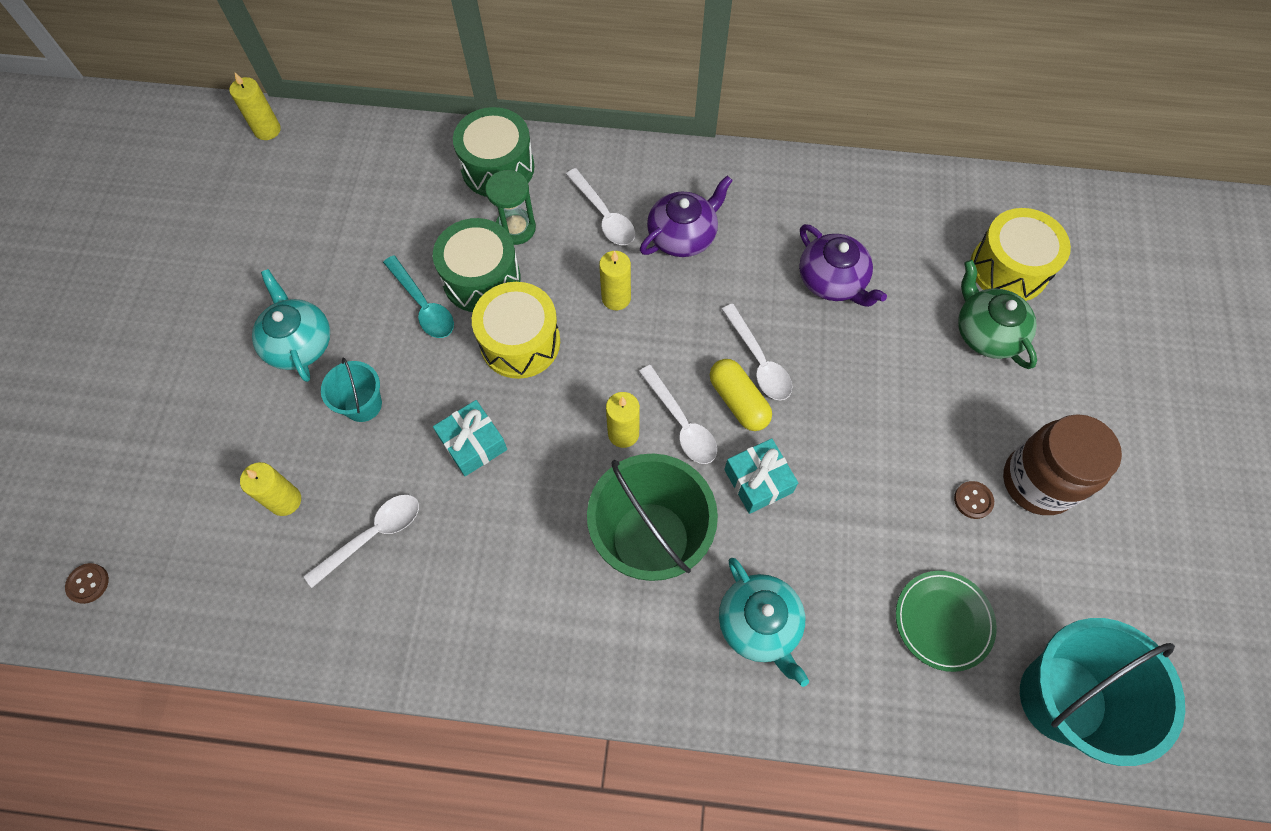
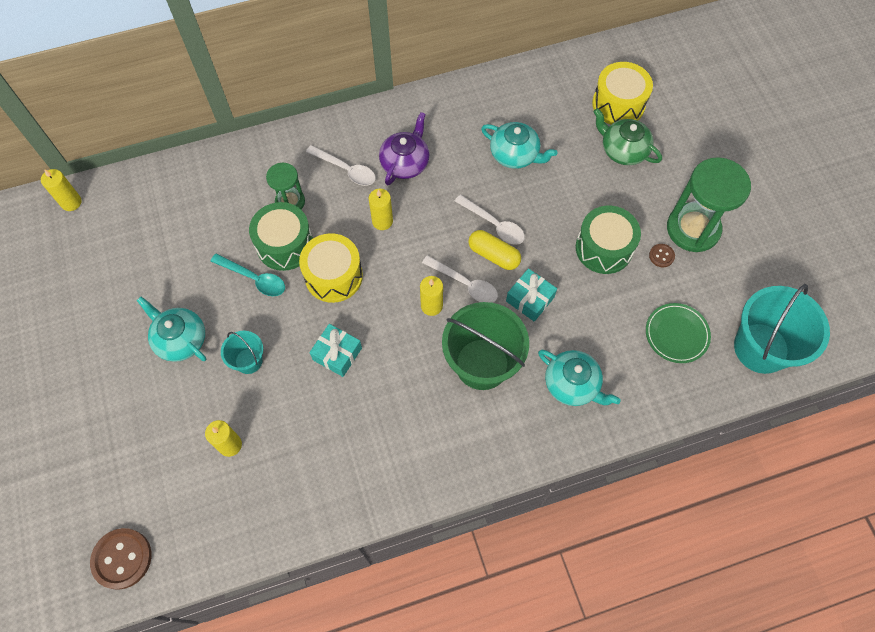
camera: 25 degrees left, 0 degrees up
(88, 583) = (122, 559): brown button -> brown button, size x1.98
(373, 536) = (302, 440): white spoon -> none
(498, 168) = (255, 165): green drum -> green drum (604, 248)
(832, 280) = (515, 154): purple teapot -> turquoise teapot
(1038, 481) = (693, 229): brown jar -> green hourglass

